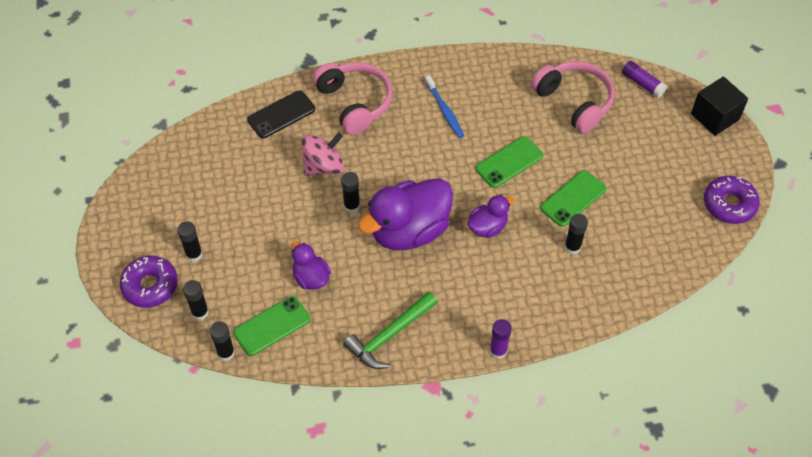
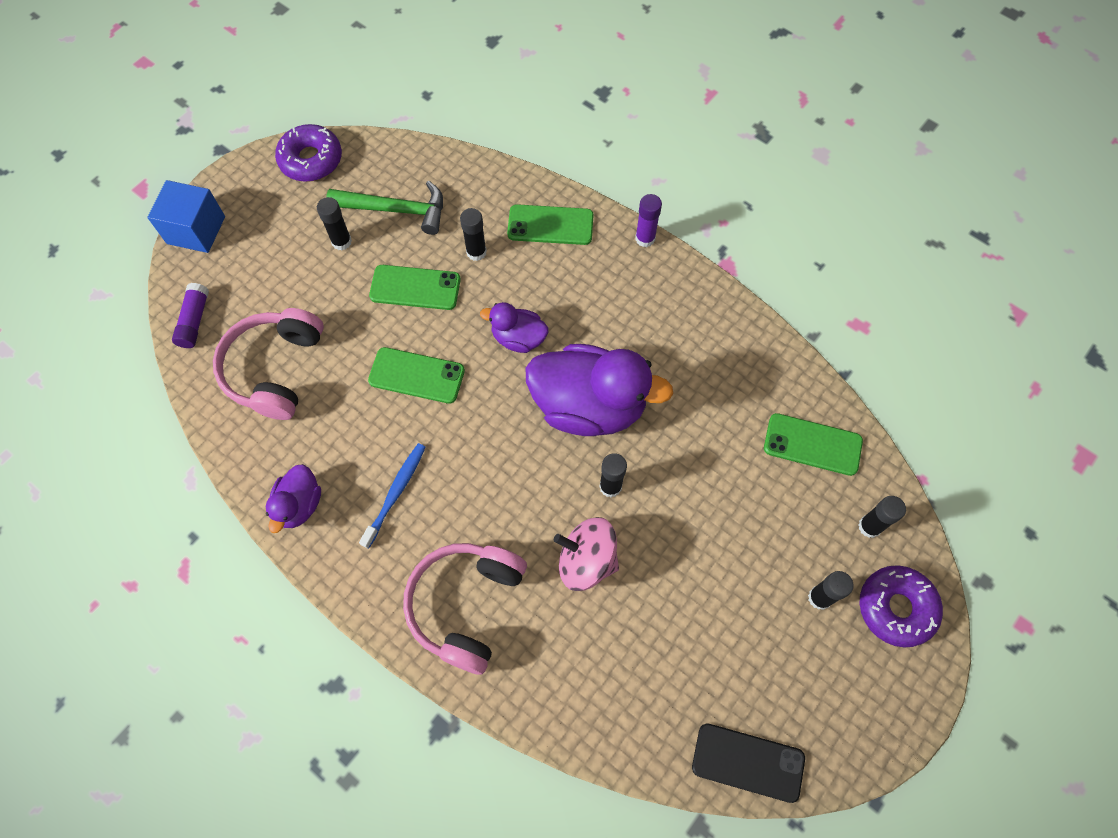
camera: 130 degrees left, 10 degrees up
(226, 353) = (880, 461): black glue stick -> black glue stick (341, 242)
(281, 114) = (556, 679): black phone -> black phone (748, 762)
(311, 278) = (729, 454): purple duck -> purple duck (299, 505)
(389, 335) = (717, 334): green hammer -> green hammer (396, 210)
(558, 303) = (550, 225): none -> green phone
(715, 117) = (196, 230): black cube -> blue cube

